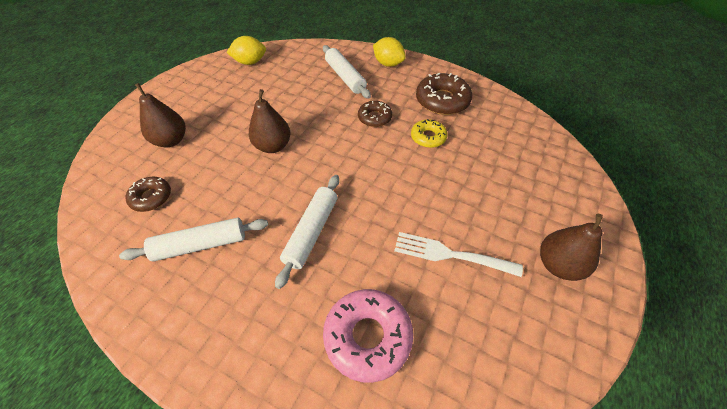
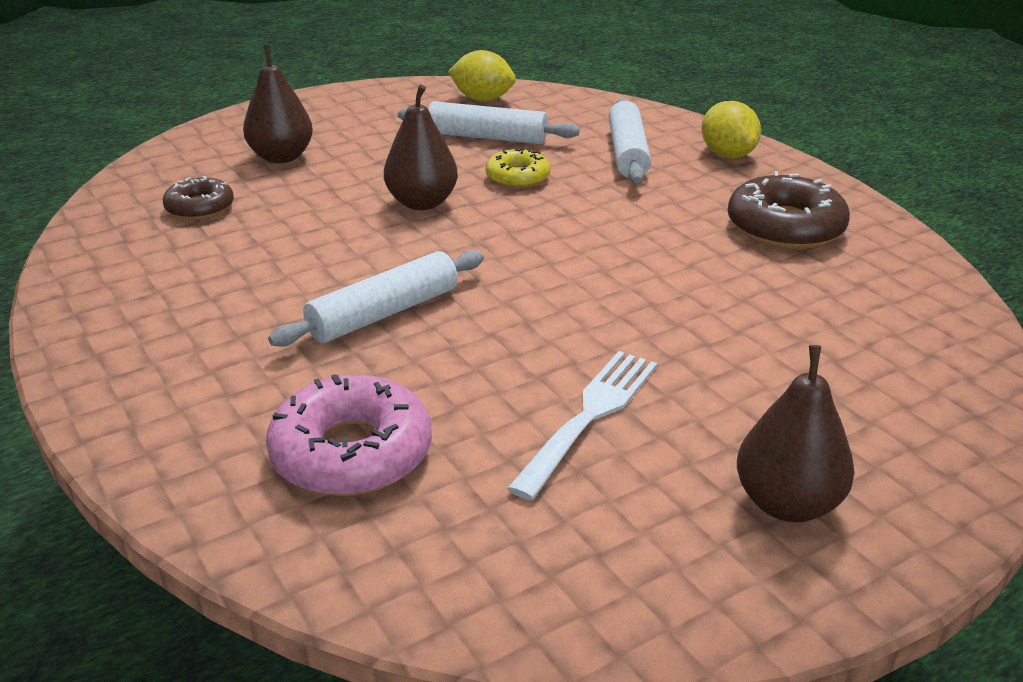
camera: 30 degrees right, 20 degrees down
(201, 244) = (217, 275): white rolling pin -> white rolling pin (487, 137)
(374, 118) = (628, 215): brown donut -> none
(428, 137) = (703, 265): yellow donut -> yellow donut (517, 177)
(451, 254) = (589, 417): white fork -> white fork turned 75 degrees clockwise

